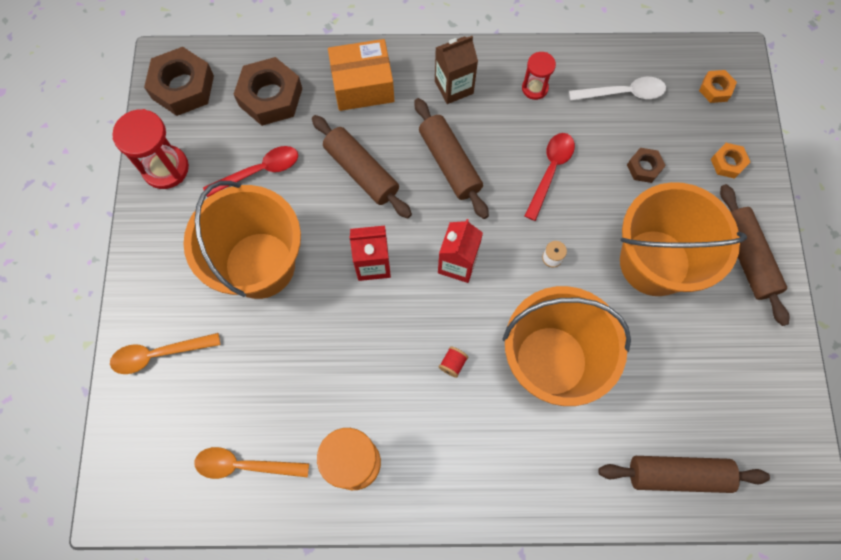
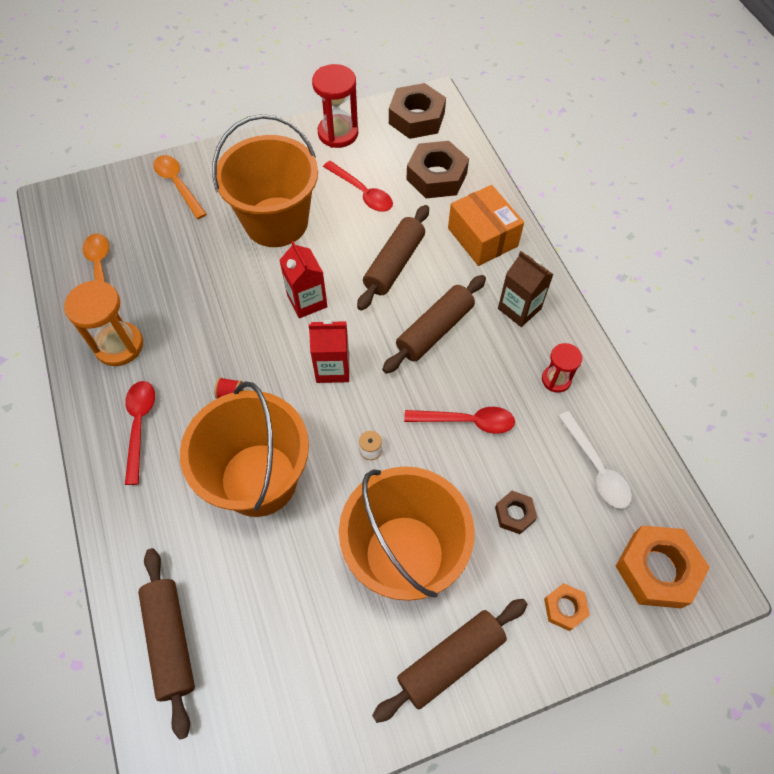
camera: 70 degrees right, 10 degrees down
(457, 460) = (139, 426): none -> red spoon
(715, 89) = (656, 569): orange nut -> orange nut, size x1.93

